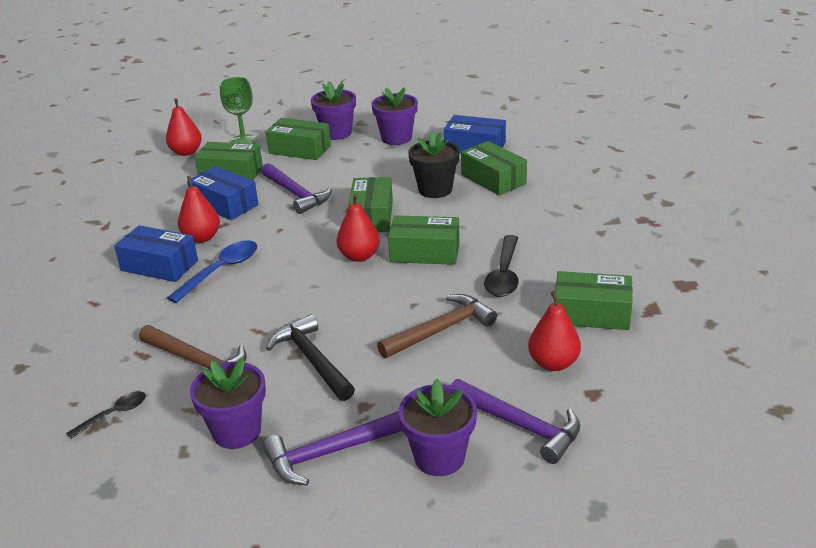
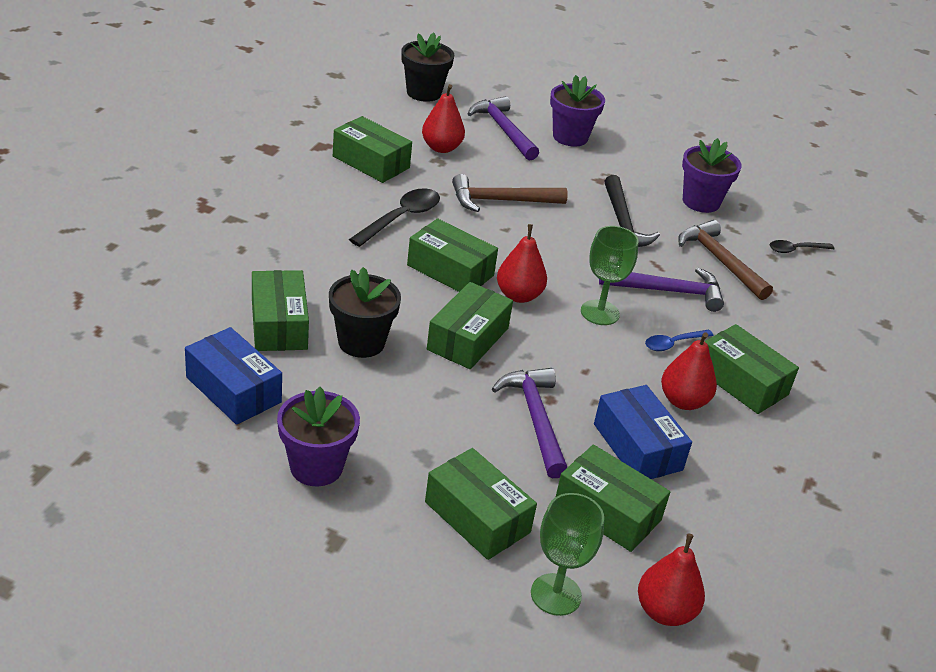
camera: 160 degrees left, 5 degrees up
(159, 265) = (741, 382): blue box -> green box
(221, 271) = (673, 344): blue spoon -> blue spoon, size x0.60
(289, 270) = (600, 312): none -> green goblet
(330, 453) = (640, 166): purple hammer -> purple hammer (668, 291)
(336, 133) = (394, 531): purple flower pot -> none
(662, 437) = (424, 93): none -> black flower pot

